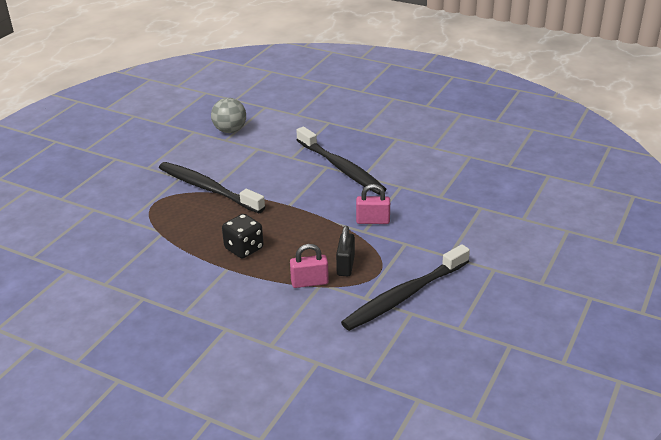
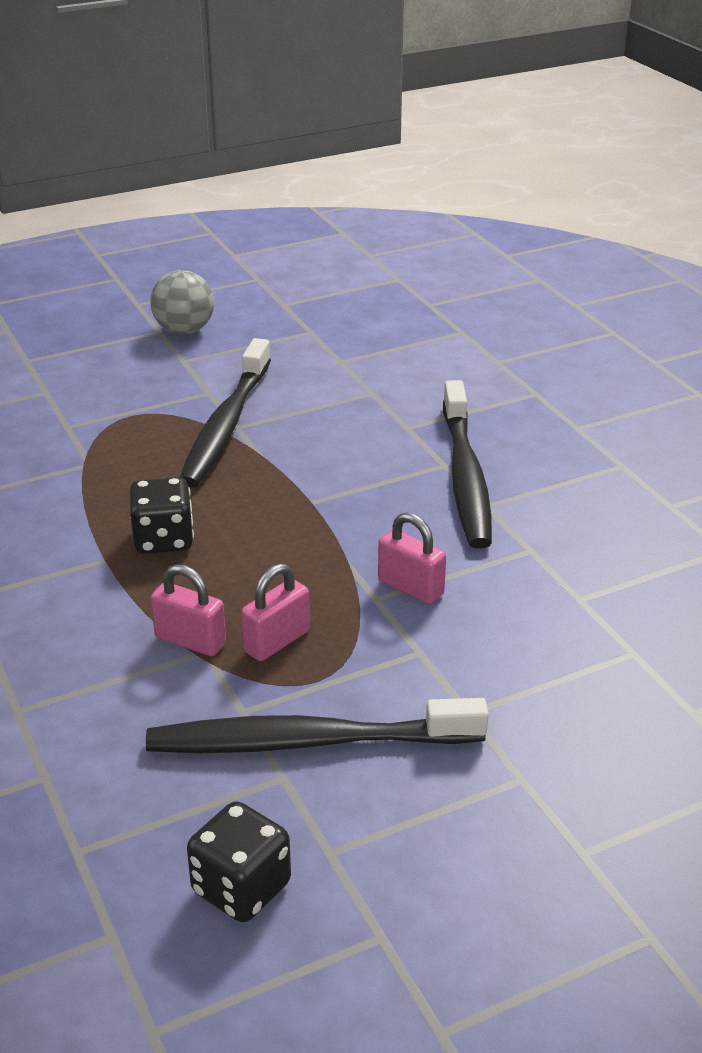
camera: 35 degrees right, 0 degrees up
(208, 188) = (226, 425): black toothbrush -> black toothbrush turned 150 degrees counterclockwise
(230, 130) = (364, 349): grey ball -> grey ball (184, 330)
(345, 266) = (276, 641): black padlock -> pink padlock
(444, 357) = (241, 888): none -> black dice

